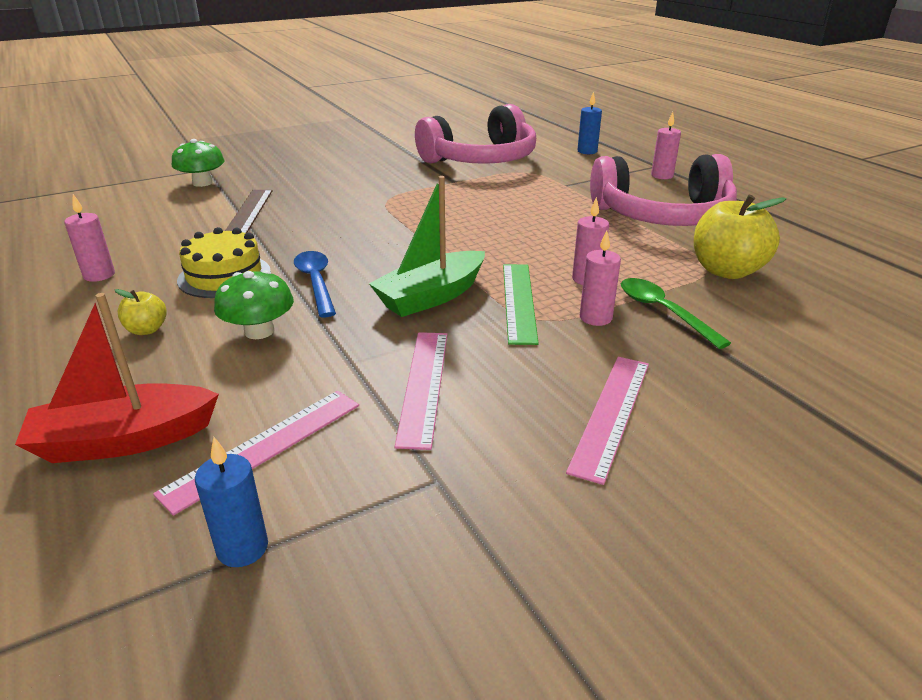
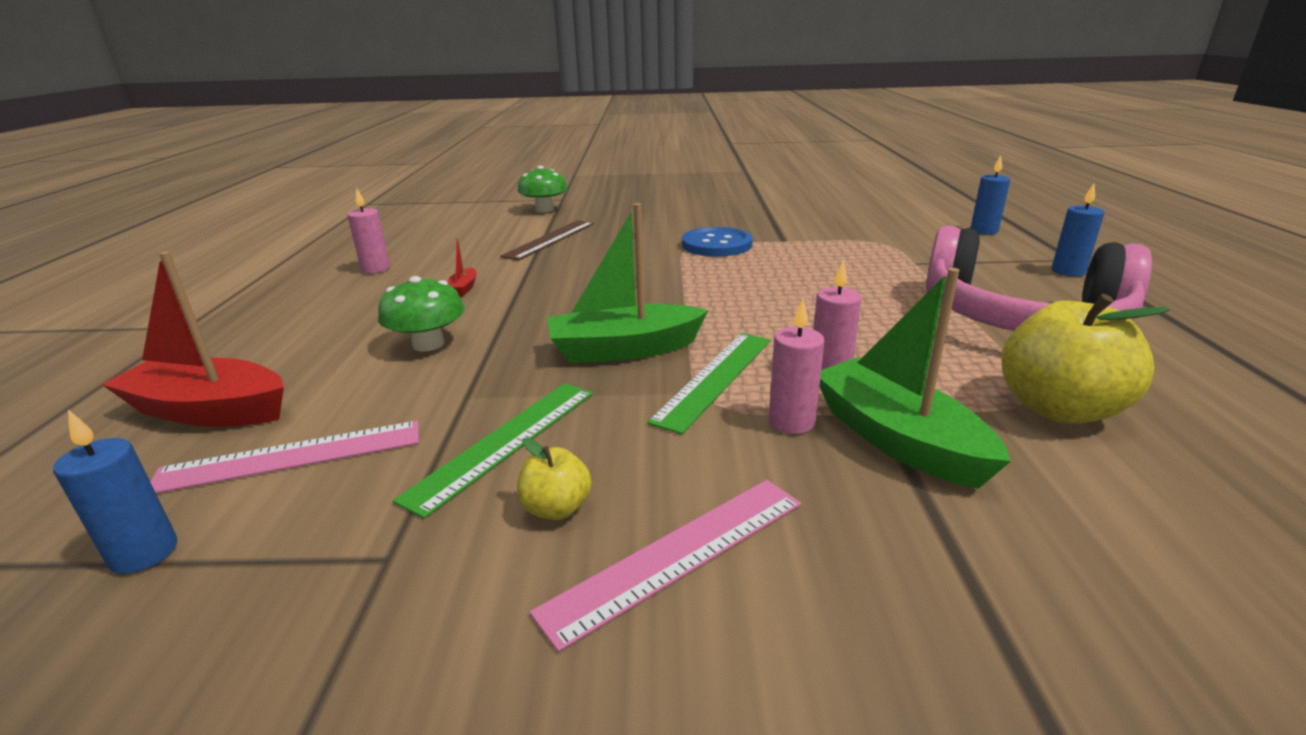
camera: 30 degrees right, 5 degrees down
(147, 330) = (349, 320): yellow apple -> yellow apple (556, 508)
(224, 276) = (463, 288): yellow cake -> red boat
(316, 282) = (531, 311): blue spoon -> none
(406, 194) = (716, 244): none -> blue button
(423, 385) = (504, 442): pink ruler -> green ruler
(481, 160) = (838, 224): pink headphones -> none
(662, 176) = (1068, 271): pink candle -> blue candle
(662, 311) = (897, 439): green spoon -> green boat

